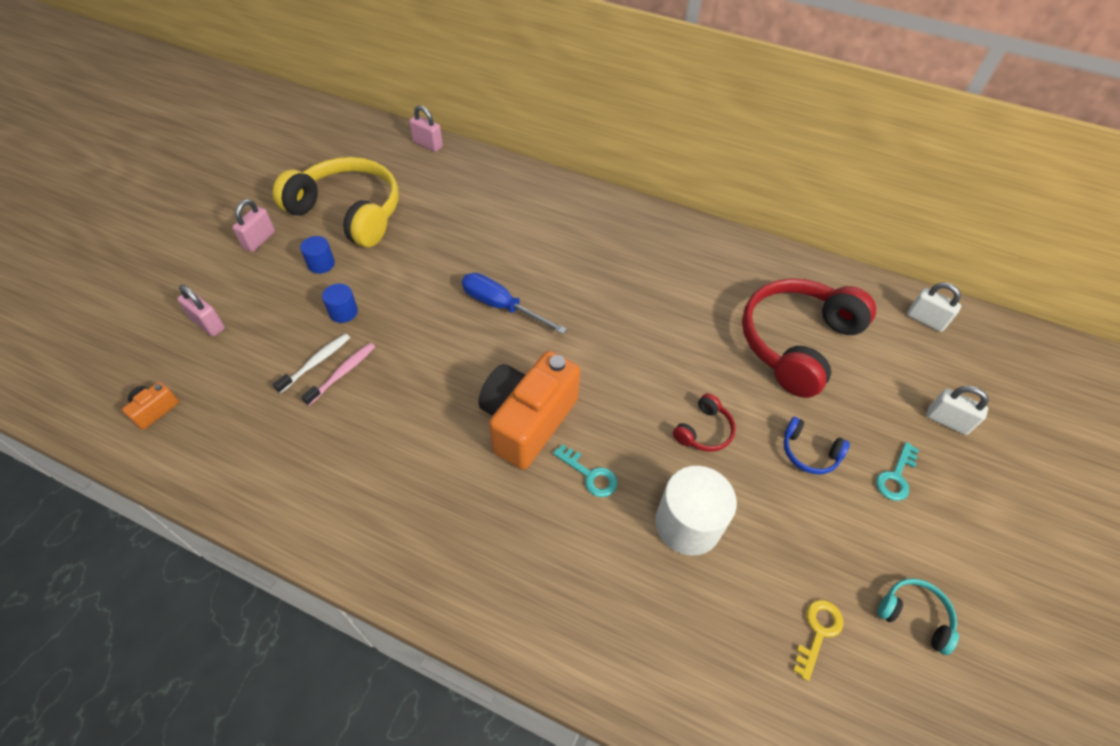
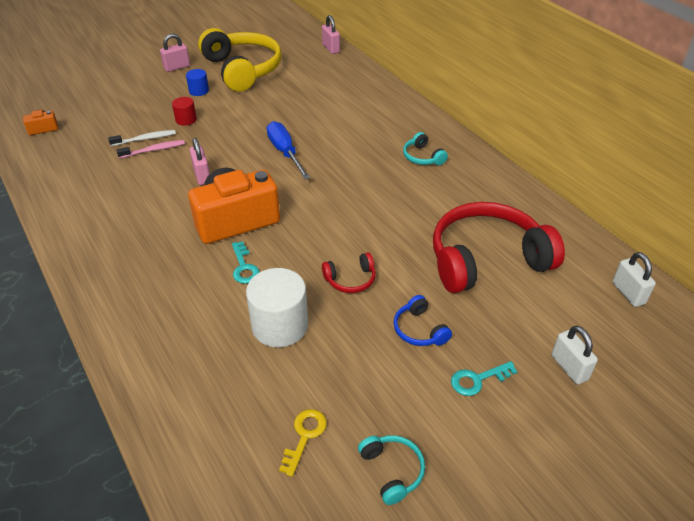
camera: 35 degrees right, 10 degrees down
(208, 324) = (109, 99): pink padlock -> pink padlock (202, 176)
(343, 312) = (186, 120): blue cylinder -> red cylinder
(643, 250) = (422, 157): none -> turquoise headphones
(818, 632) = (304, 436): yellow key -> yellow key turned 45 degrees counterclockwise

